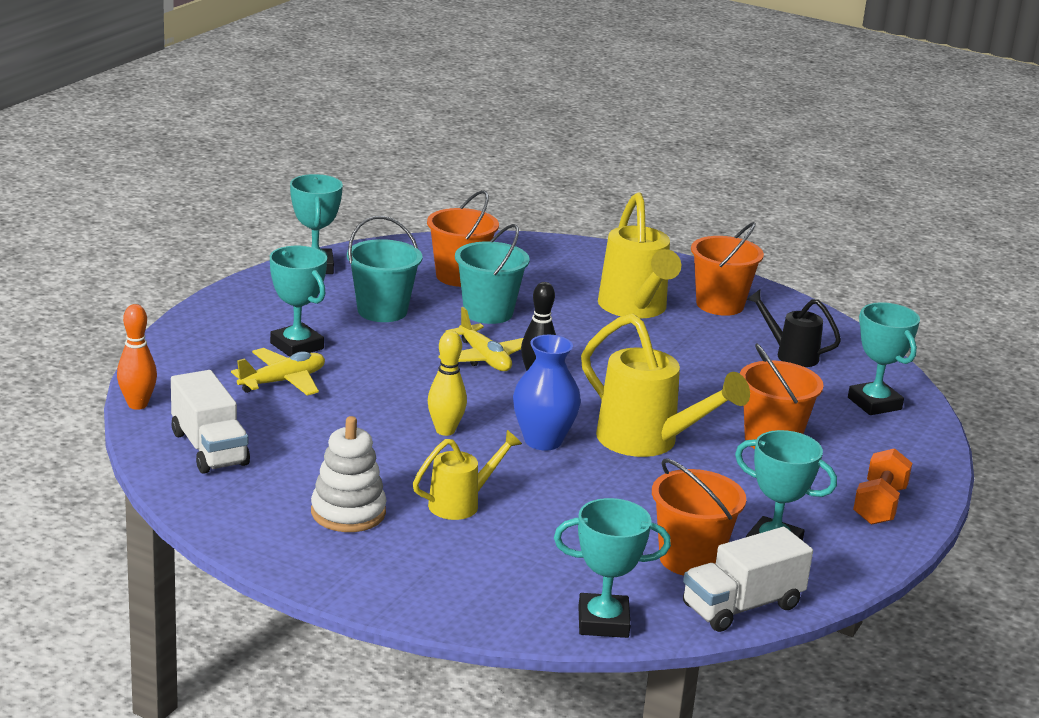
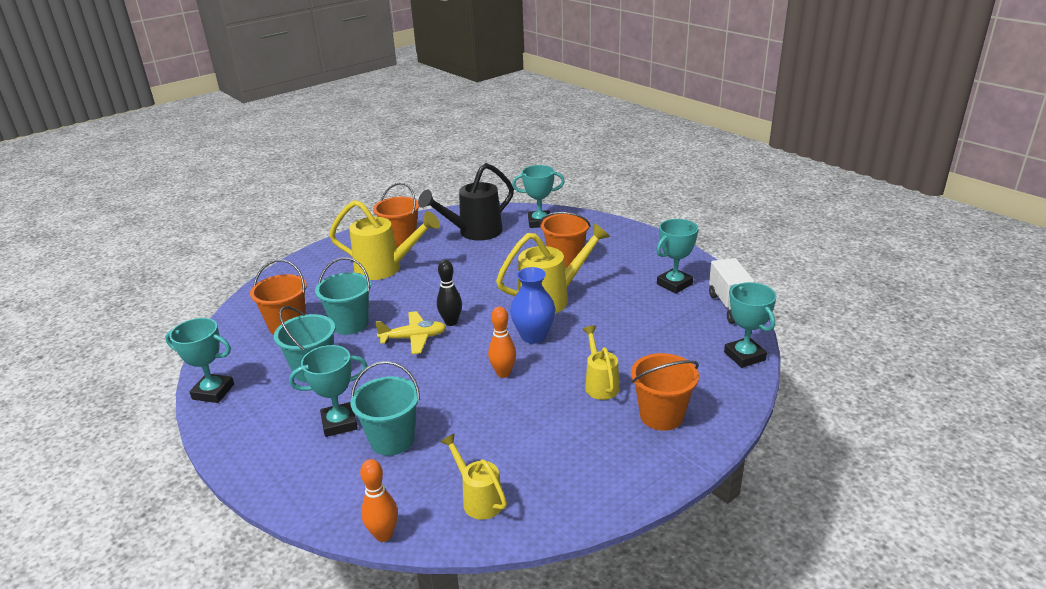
camera: 65 degrees left, 5 degrees up
(209, 448) = (478, 499): white truck -> yellow watering can
(283, 381) = (392, 440): yellow plane -> turquoise bucket
(348, 512) = (597, 438): white stacking toy -> none
(445, 430) = (503, 373): yellow bowling pin -> orange bowling pin
(603, 622) = (744, 356): turquoise trophy -> turquoise trophy turned 45 degrees counterclockwise
(690, 559) = (683, 313): orange bucket -> orange bucket (661, 416)
(790, 354) = (473, 233): black watering can -> black watering can, size x1.73
(879, 505) = (642, 245): orange dumbbell -> none

